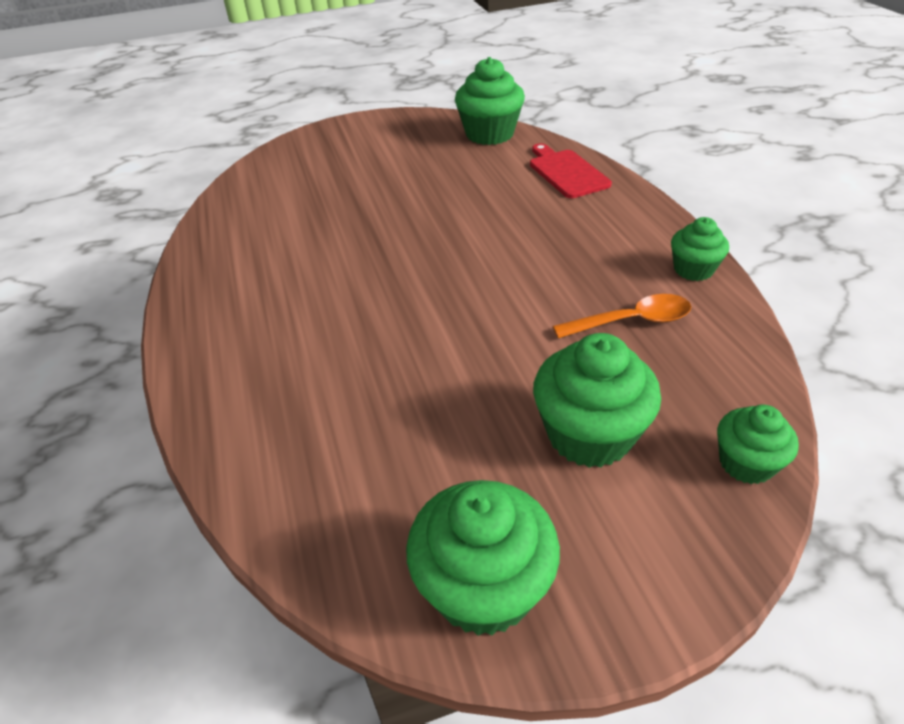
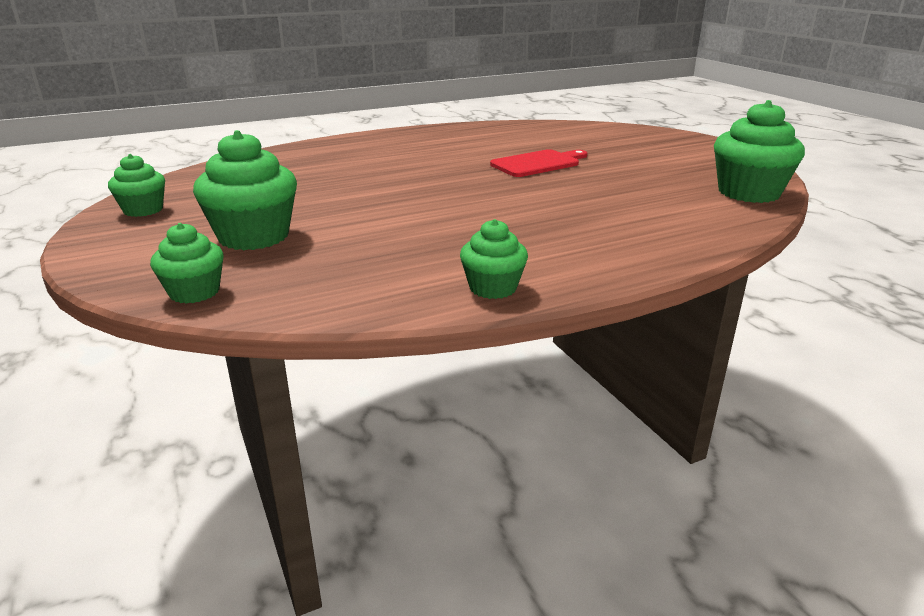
camera: 80 degrees right, 15 degrees down
(483, 587) = (143, 210): green cupcake -> green cupcake, size x0.59
(566, 172) = (684, 228): red cutting board -> red cutting board (538, 163)
(631, 321) = (396, 254): orange spoon -> none

